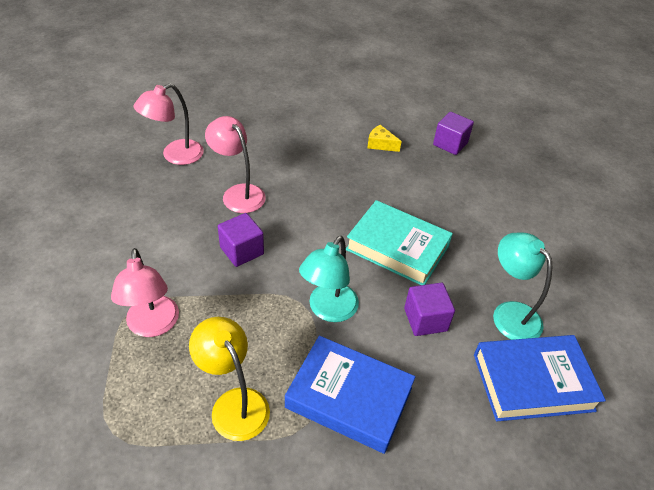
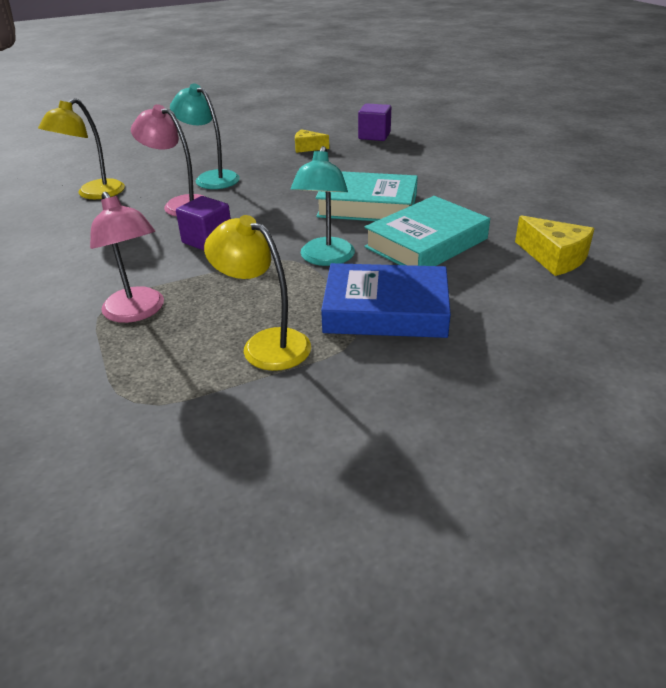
camera: 15 degrees left, 10 degrees down
(175, 156) = (94, 194): pink lamp -> yellow lamp
(425, 319) = (426, 243): purple cube -> turquoise book
(509, 313) = (502, 222): turquoise lamp -> turquoise lamp (211, 178)
(532, 382) = (554, 258): blue book -> yellow cheese

